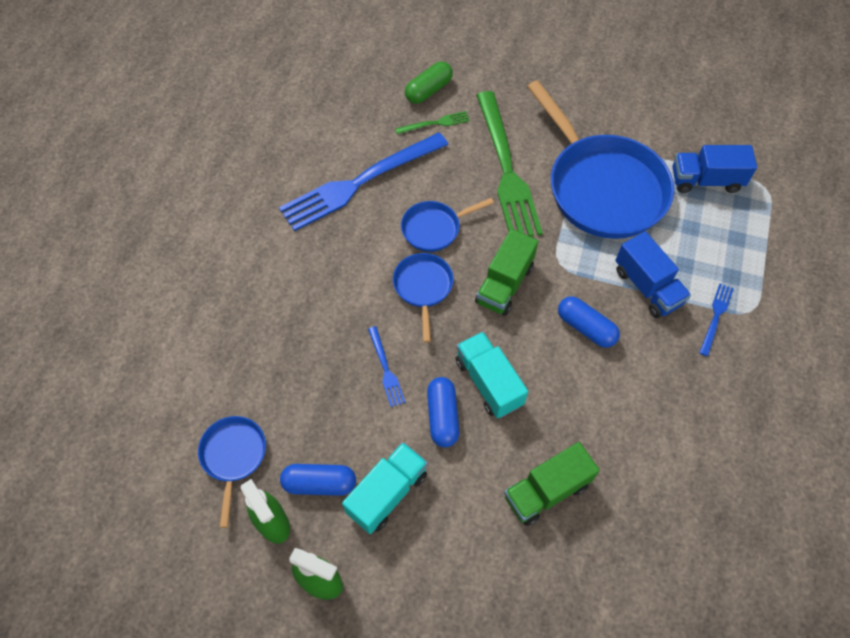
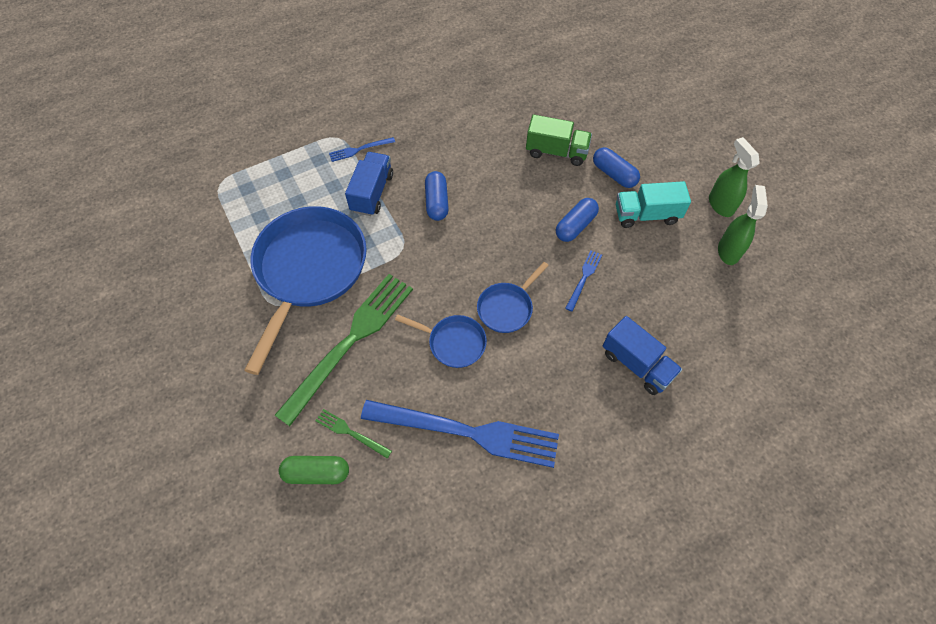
camera: 135 degrees left, 0 degrees up
(233, 456) = (728, 305): blue pan -> none
(319, 483) = (683, 249): blue capsule -> blue capsule (614, 174)
(488, 382) = (528, 221): turquoise truck -> none
(504, 284) = (452, 265): green truck -> none
(705, 180) = (244, 217): blue truck -> blue truck (636, 364)

